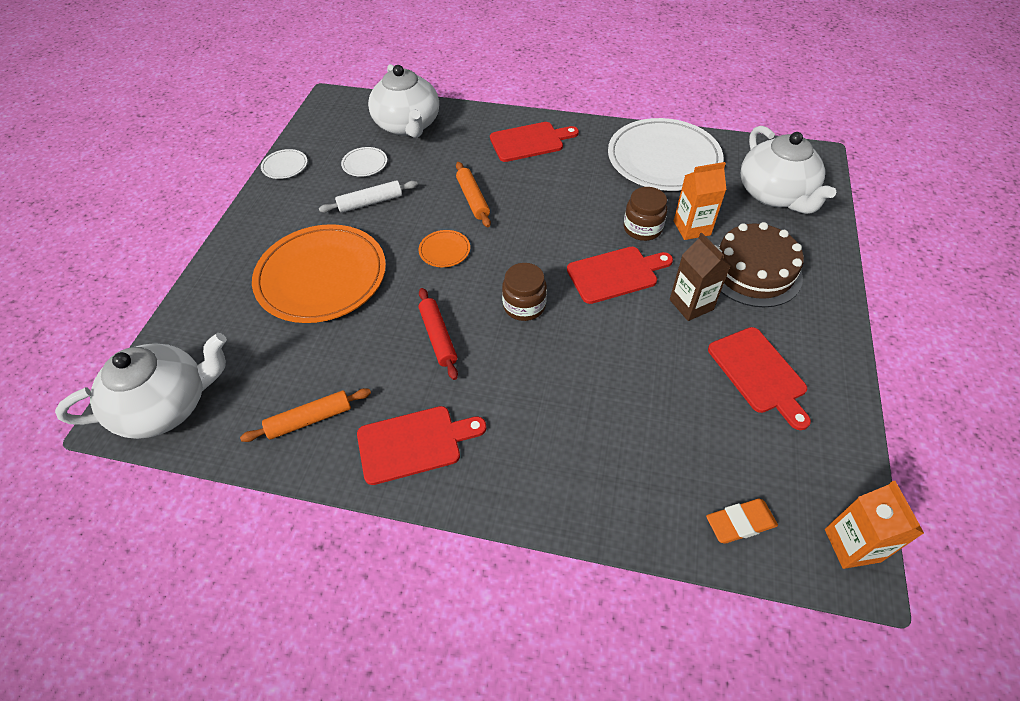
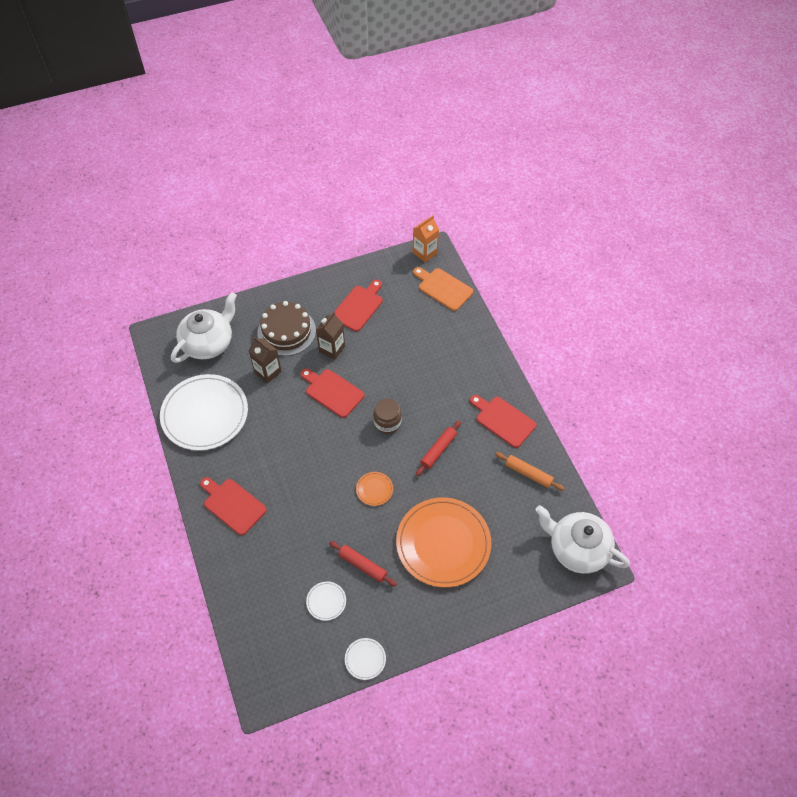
camera: 125 degrees left, 5 degrees up
(370, 202) = (362, 565): white rolling pin -> red rolling pin
(408, 125) = (262, 605): white teapot -> none
(473, 199) = (317, 503): orange rolling pin -> none
(642, 228) = (284, 396): brown jar -> none
(692, 228) = (268, 372): orange carton -> brown carton
(740, 523) = (443, 288): orange eraser -> orange cutting board

